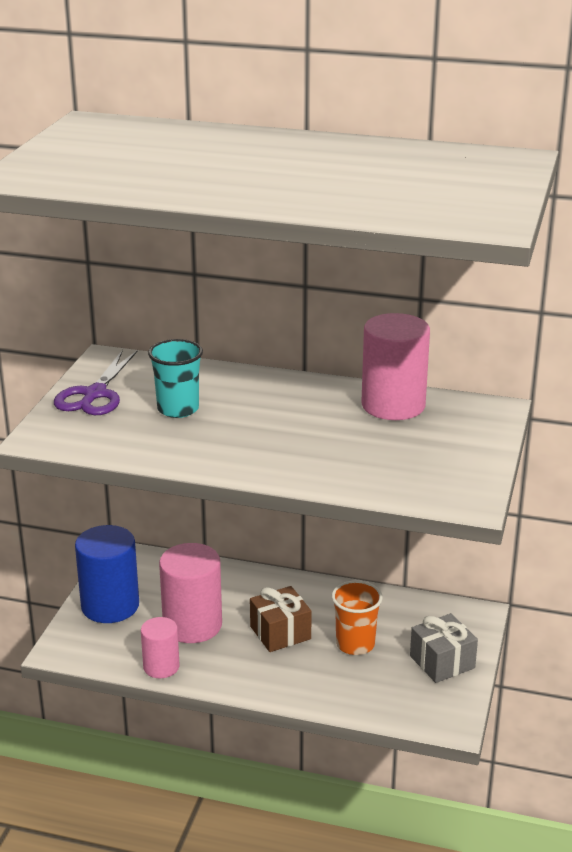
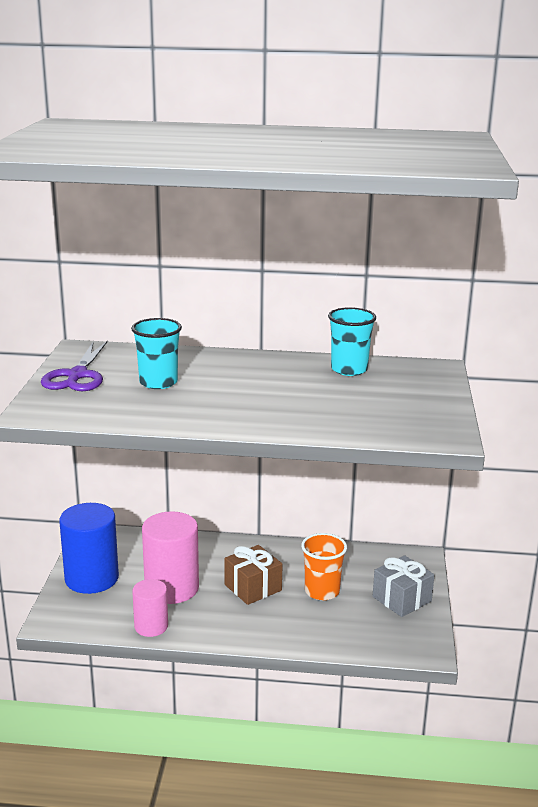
camera: 10 degrees left, 5 degrees down
(393, 405) = (349, 369): pink cylinder -> turquoise cup

